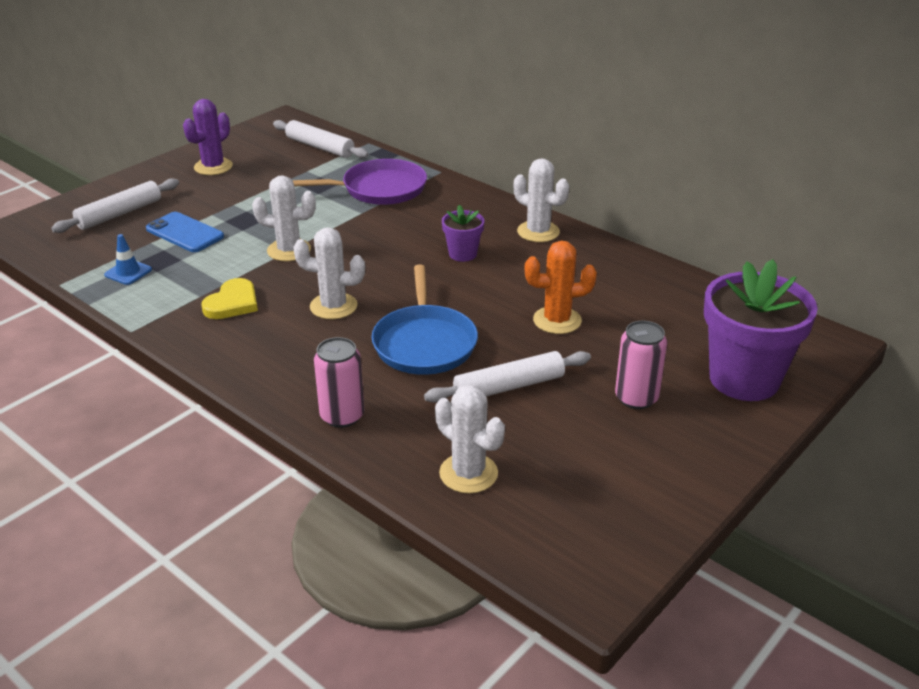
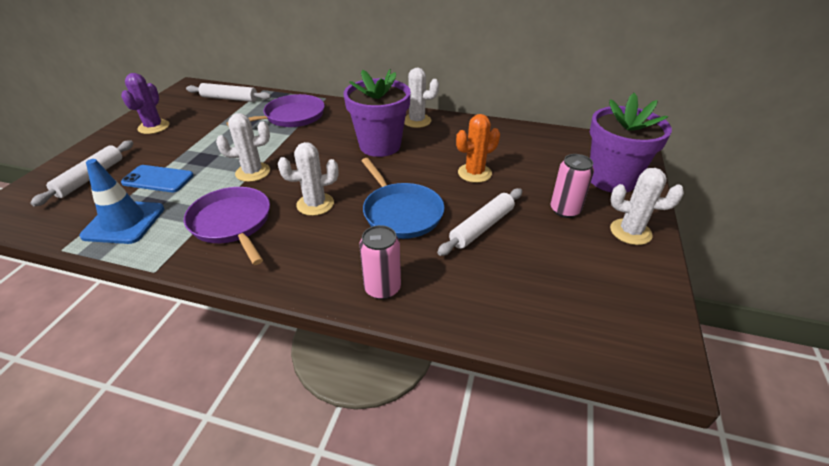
camera: 25 degrees left, 5 degrees up
(128, 272) = (124, 222): blue traffic cone -> blue traffic cone, size x1.95
(232, 303) = (232, 223): yellow heart -> purple pan
(462, 254) = (380, 145): purple flower pot -> purple flower pot, size x2.07
(468, 473) = (508, 302): white cactus -> white cactus (630, 232)

